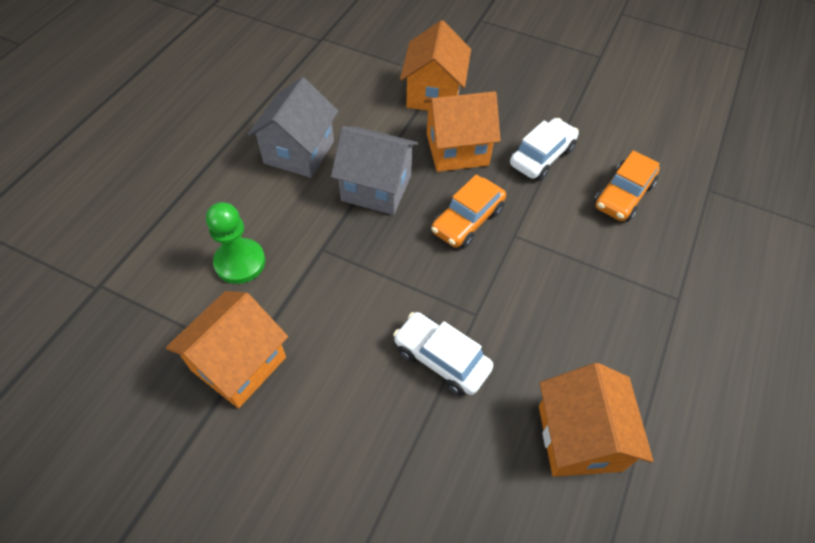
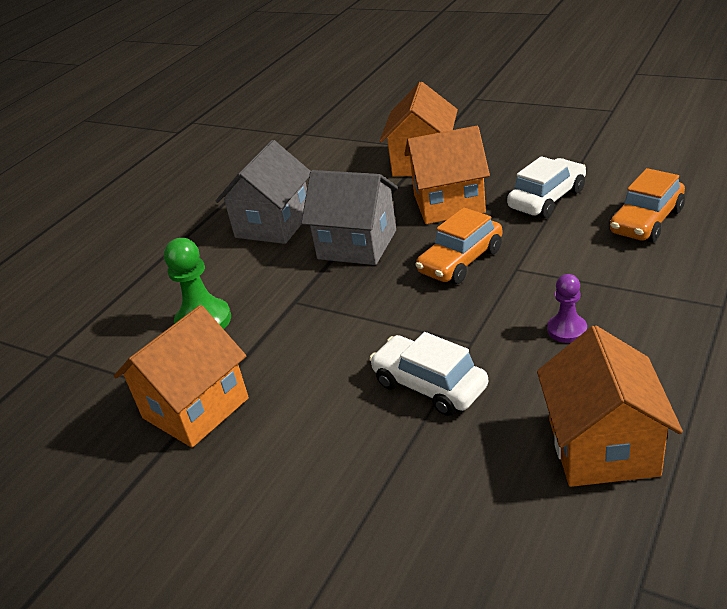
camera: 10 degrees right, 20 degrees down
(554, 310) = (567, 330): none -> purple pawn

